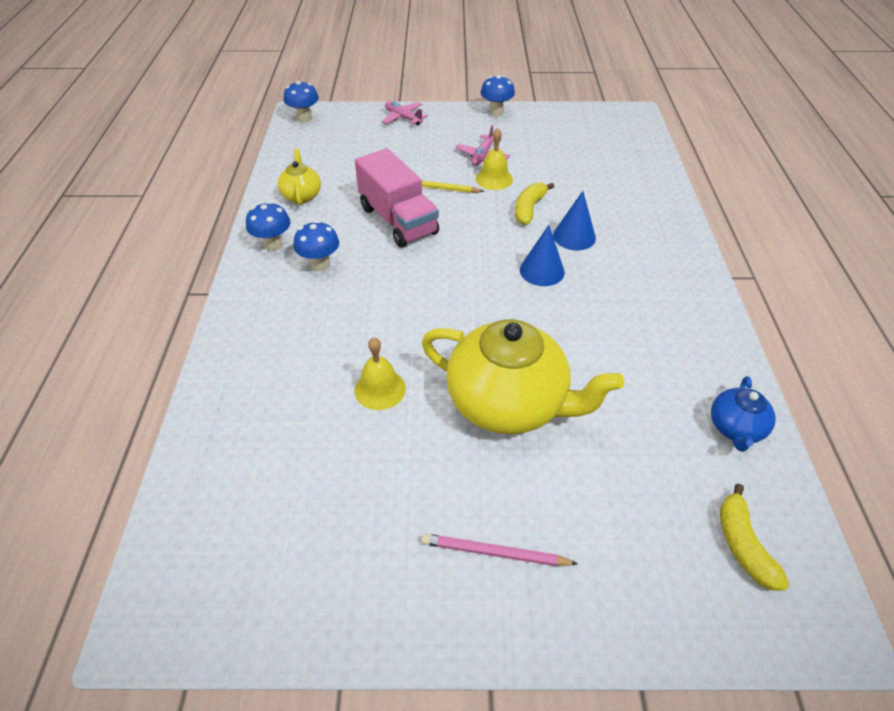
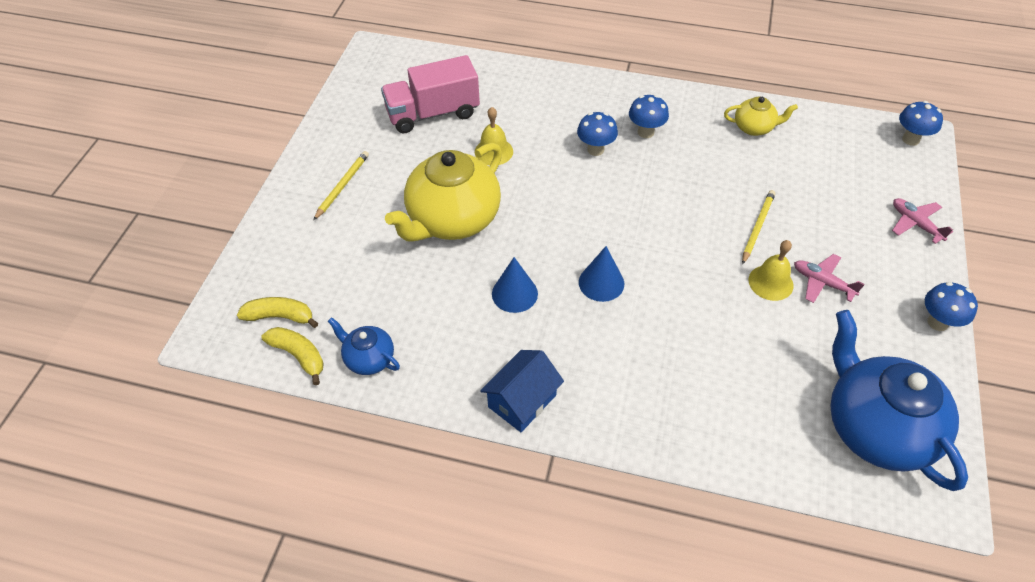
camera: 105 degrees right, 5 degrees up
(273, 245) = (679, 106): blue mushroom -> blue mushroom (595, 150)
(398, 220) = (702, 190): pink truck -> pink truck (433, 113)
(403, 118) = (915, 224): pink plane -> pink plane turned 90 degrees counterclockwise
(494, 553) = (342, 186): pink pencil -> yellow pencil
(529, 209) = (707, 300): yellow banana -> yellow banana (299, 356)
(574, 236) = (650, 326): blue cone -> blue cone (514, 293)
(599, 135) = (875, 428): none -> blue teapot
(698, 301) = (522, 401): none -> blue house

